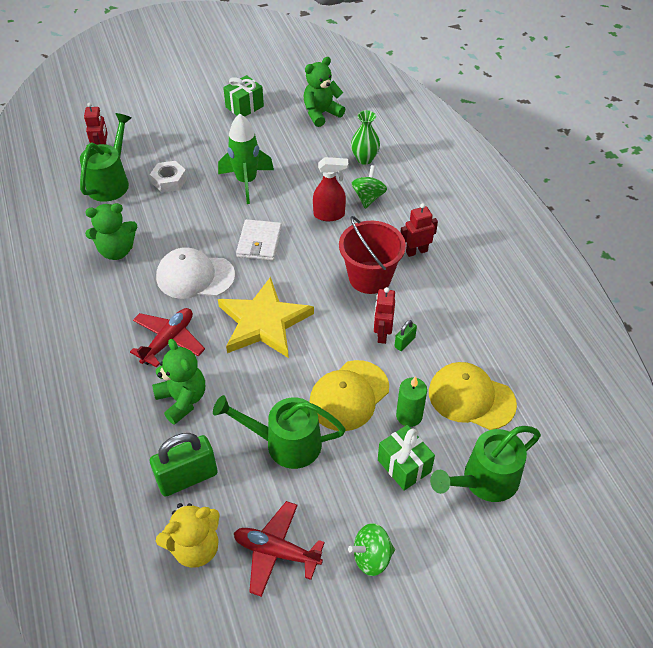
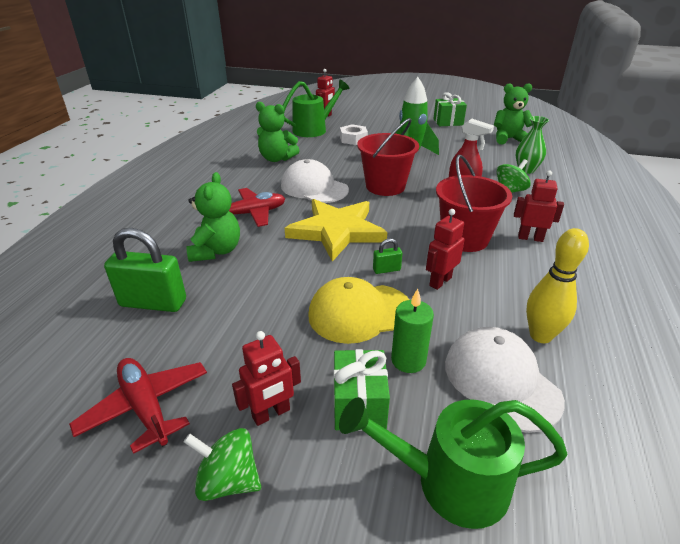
camera: 35 degrees right, 15 degrees down
(195, 547) = (90, 358): yellow teddy bear -> none
(259, 242) = (385, 186): white wallet -> red bucket
(284, 443) = (259, 320): green watering can -> none
(358, 505) = (271, 414): none -> red robot
(404, 342) = (459, 297): green padlock -> green padlock (386, 270)
(471, 398) = (501, 380): yellow cap -> white cap
(474, 348) = (540, 335): none -> yellow bowling pin

